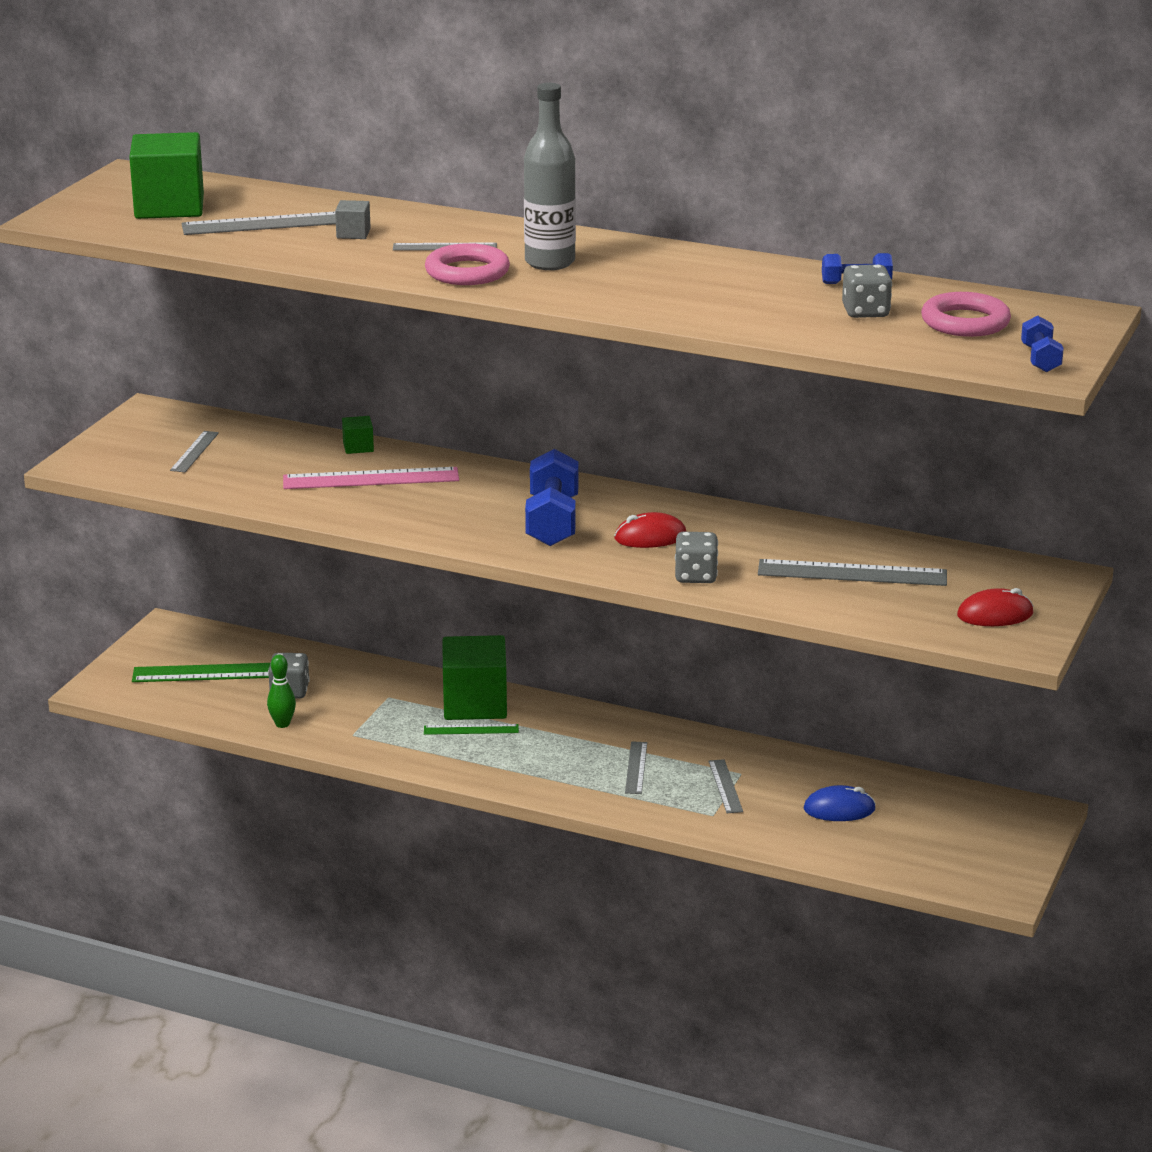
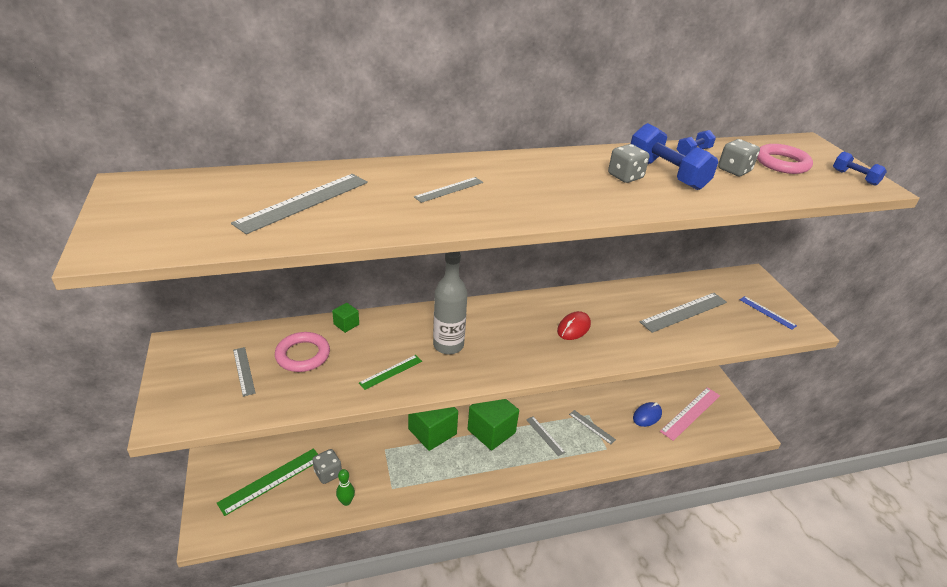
camera: 40 degrees left, 10 degrees up
(169, 207) = (199, 209): green cube -> green cube (491, 431)
(353, 234) = (373, 195): grey cube -> none
(371, 479) = (381, 347): pink ruler -> pink ruler (690, 413)
(467, 272) = (496, 207): pink ring -> pink ring (303, 355)
(471, 729) = (447, 451): green ruler -> green ruler (391, 372)
(550, 262) = (529, 183): grey bottle -> grey bottle (448, 345)
(552, 522) = (515, 338): blue dumbbell -> blue dumbbell (667, 174)
(695, 576) = (628, 347): grey dice -> grey dice (625, 176)
(995, 614) = (767, 312): red mouse -> blue ruler

